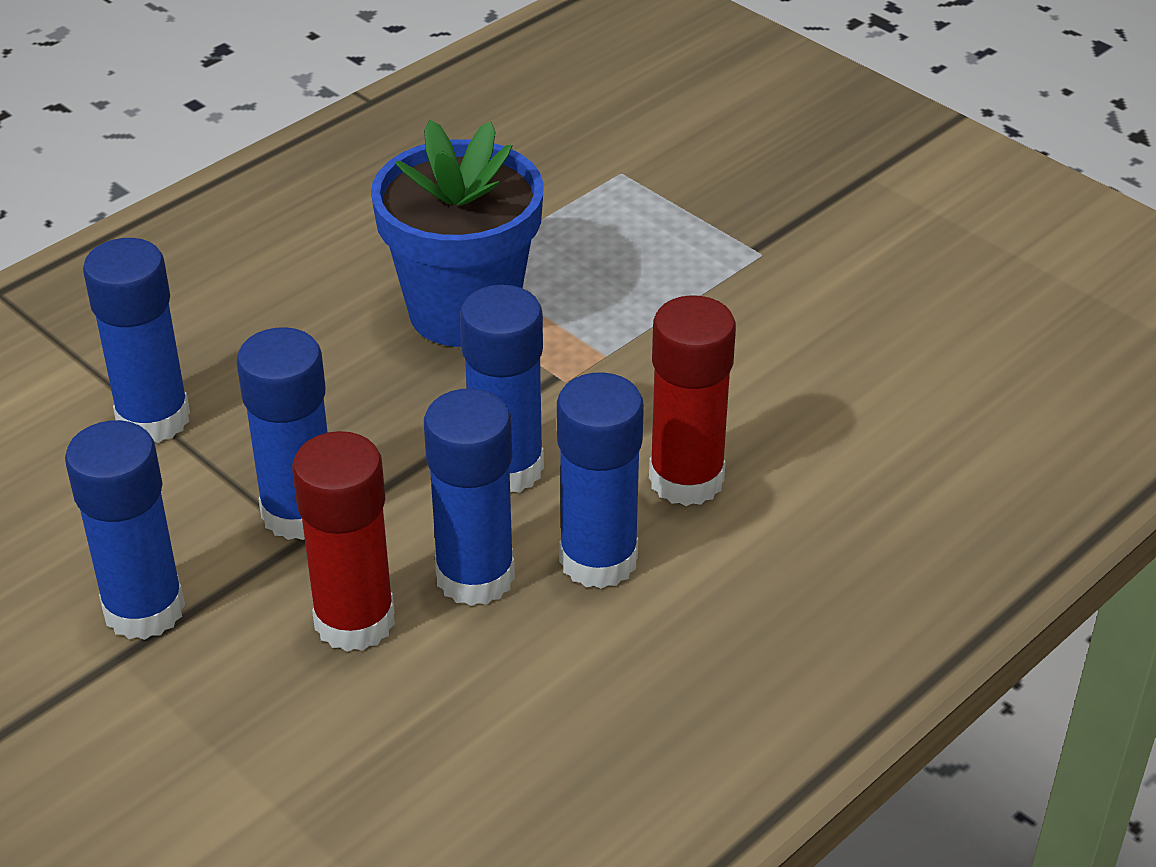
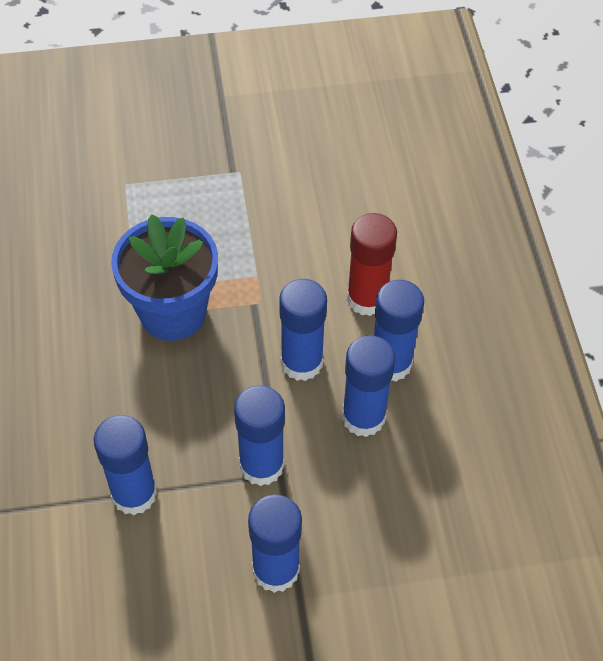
camera: 55 degrees left, 15 degrees up
(354, 621) = (354, 482): red glue stick -> none

